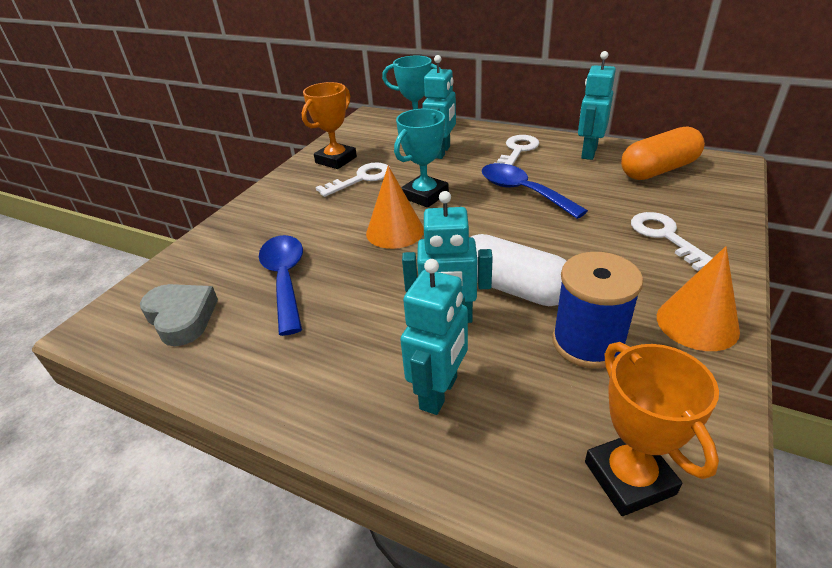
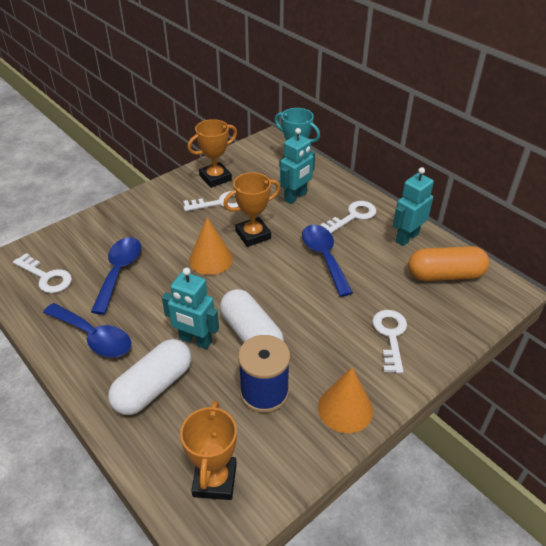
camera: 20 degrees right, 5 degrees up
(181, 317) = (46, 277): grey heart -> white key
(304, 364) = (94, 337): none -> blue spoon
(425, 195) = (253, 235): turquoise trophy -> orange trophy
(439, 393) = (153, 387): turquoise robot -> white capsule

